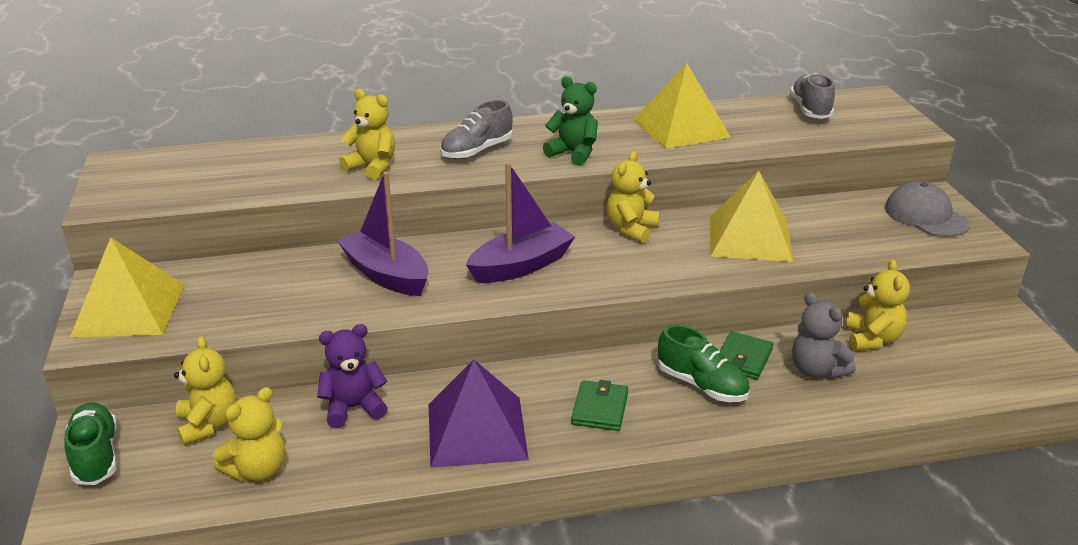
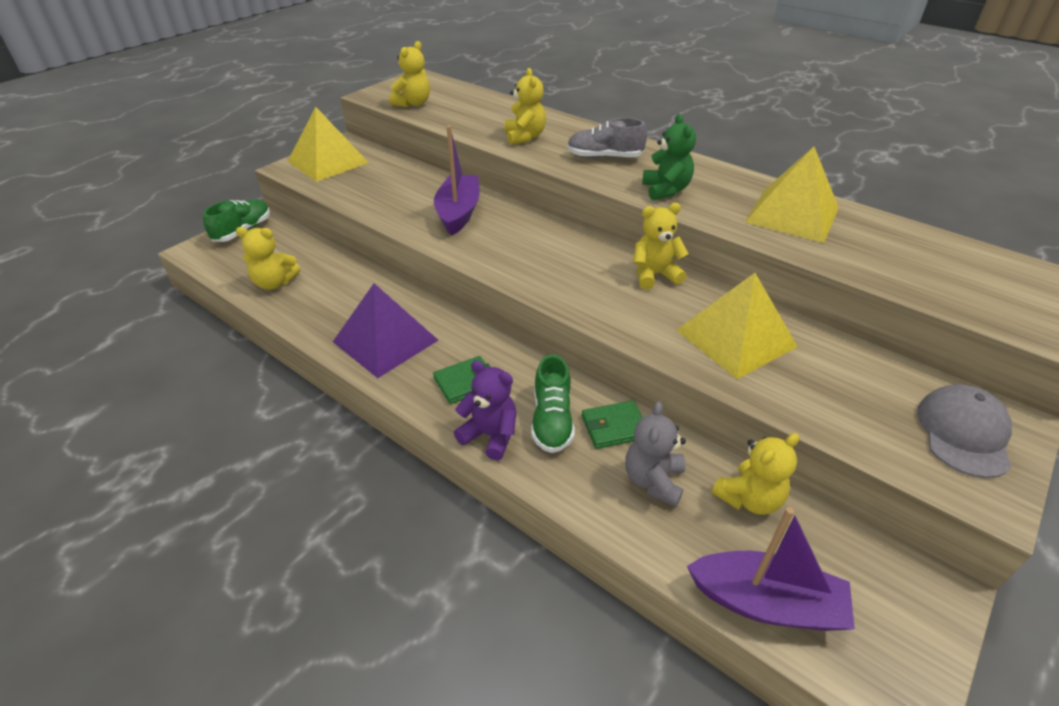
camera: 50 degrees right, 10 degrees up
(208, 424) = (298, 246): yellow teddy bear -> yellow teddy bear (413, 103)
(353, 408) = (360, 283): purple teddy bear -> purple teddy bear (490, 435)
(521, 266) = (537, 254): purple boat -> purple boat (766, 603)
(810, 110) = (962, 261): grey shoe -> none

